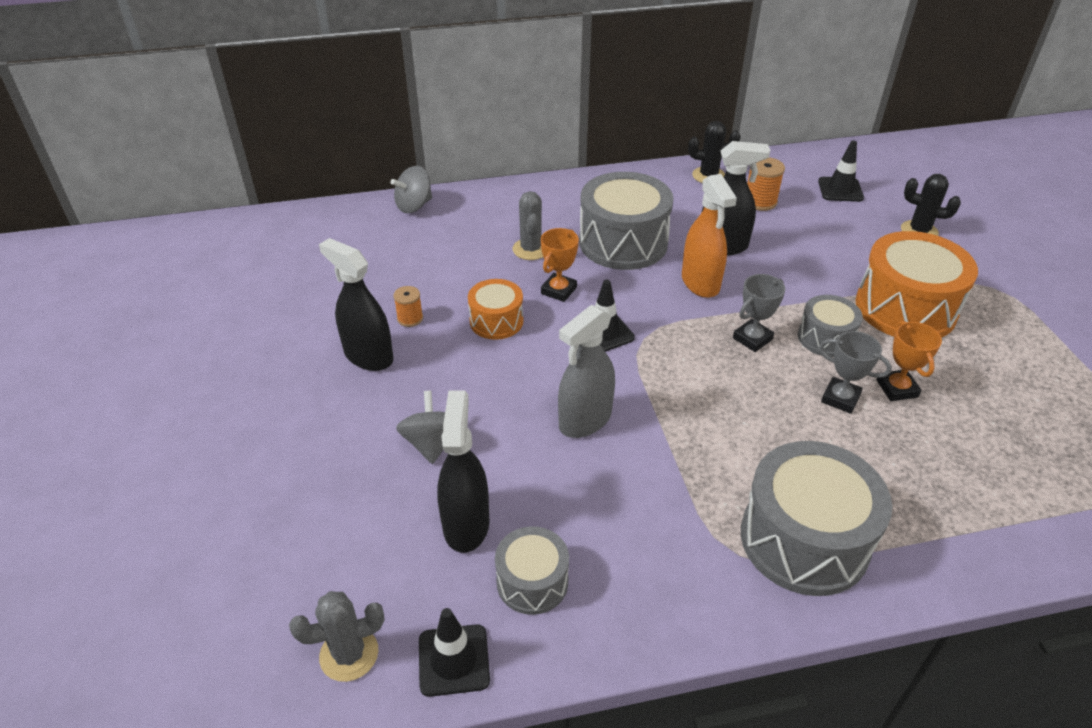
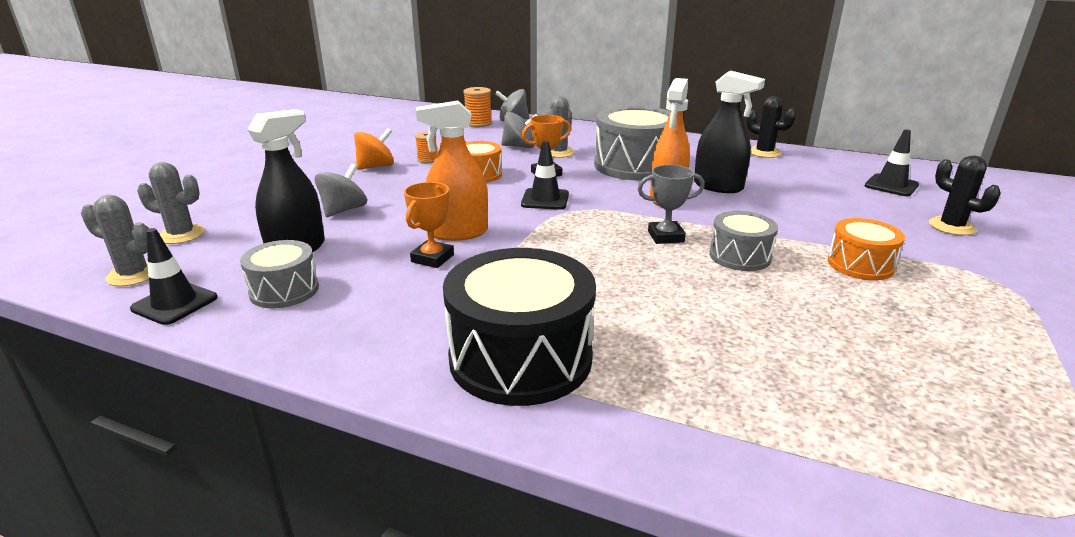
camera: 35 degrees right, 15 degrees down
(308, 573) = (181, 235): none -> grey cactus
(368, 356) = (376, 166): black spray bottle -> orange spinning top
(480, 254) = (519, 146): none -> grey spinning top
(585, 420) = (458, 233): grey spray bottle -> orange spray bottle
(760, 201) = (793, 174): orange spool -> orange spool (478, 123)
(804, 539) = (520, 358): grey drum -> black drum
(840, 398) = (697, 293): grey trophy -> none
(897, 388) = (770, 307): orange trophy -> orange trophy (432, 258)
(905, 308) = (860, 265): orange drum -> orange drum, size x0.54

